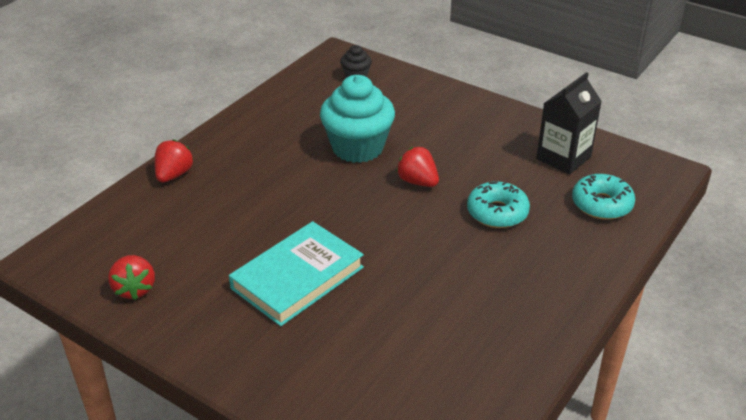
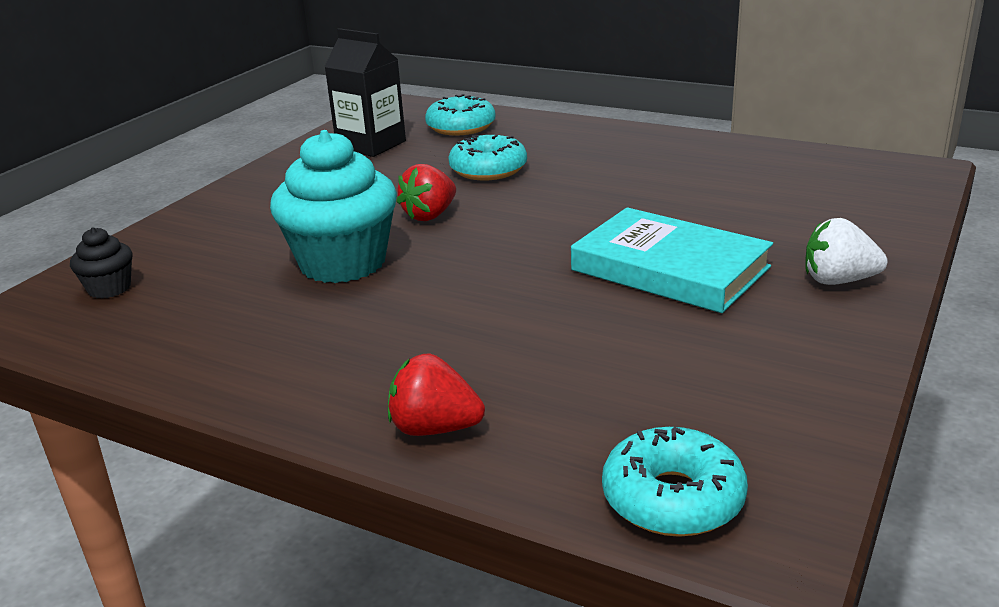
camera: 95 degrees left, 10 degrees down
(84, 238) = (673, 498): none -> turquoise donut
(135, 289) = (777, 399): red strawberry -> none
(247, 355) = (838, 281): none -> white strawberry

